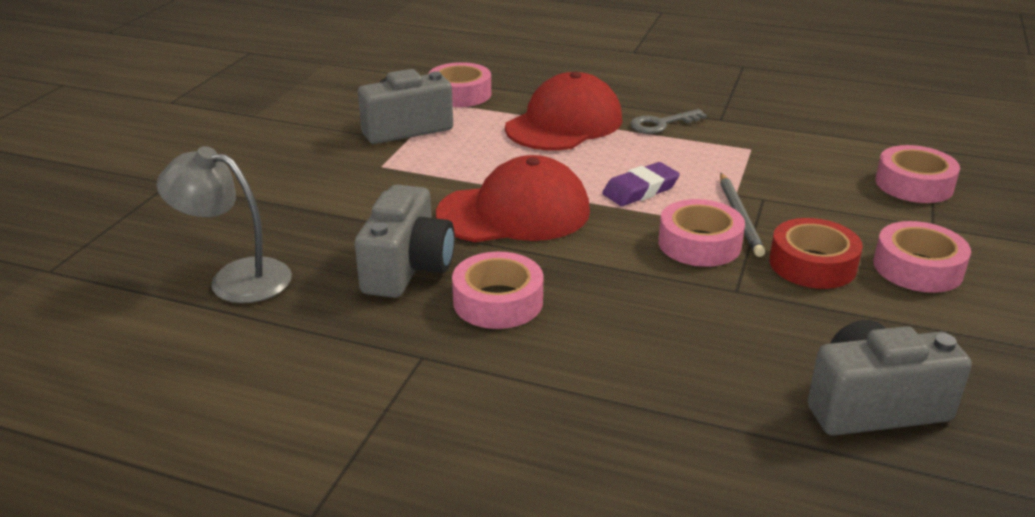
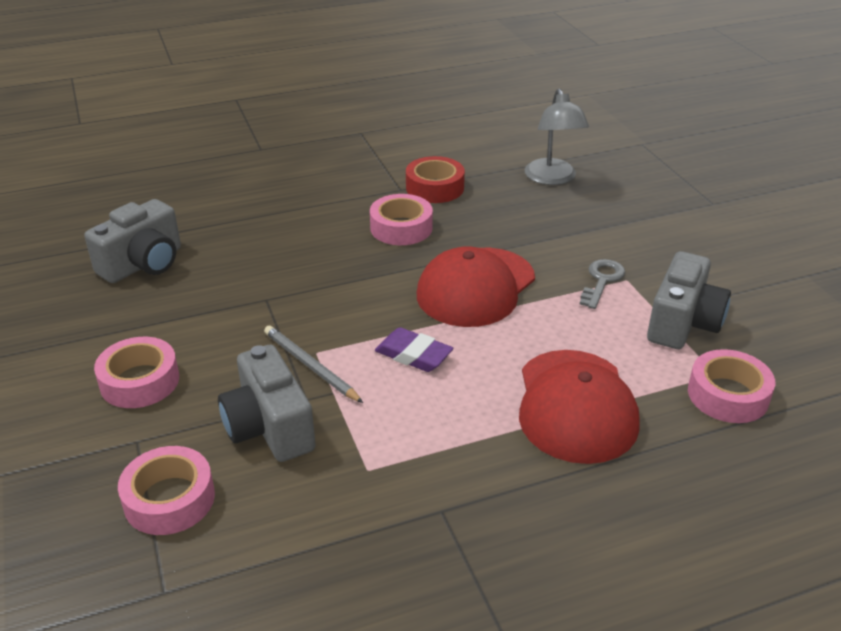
camera: 140 degrees right, 5 degrees up
(236, 278) = (552, 178): grey lamp -> grey lamp turned 105 degrees clockwise
(407, 268) = (478, 222): grey camera -> grey camera (269, 427)
(640, 190) = (413, 355): purple eraser -> purple eraser turned 75 degrees counterclockwise
(661, 124) = (490, 461): grey key -> grey key (602, 281)
(699, 243) = (320, 324): pink tape -> none
(812, 264) = (224, 345): red tape -> red tape (435, 188)

